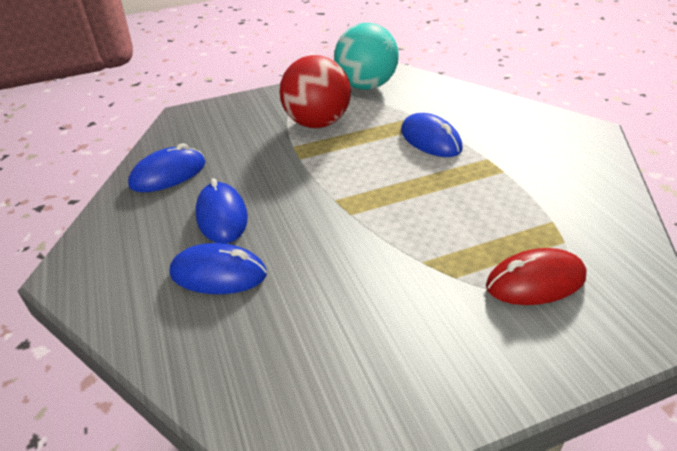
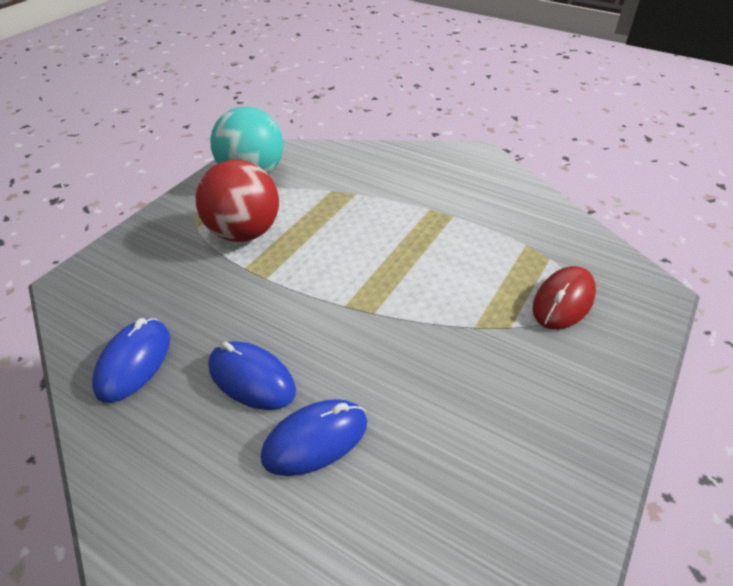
camera: 40 degrees left, 5 degrees up
(430, 140) = (368, 209): blue mouse -> none

